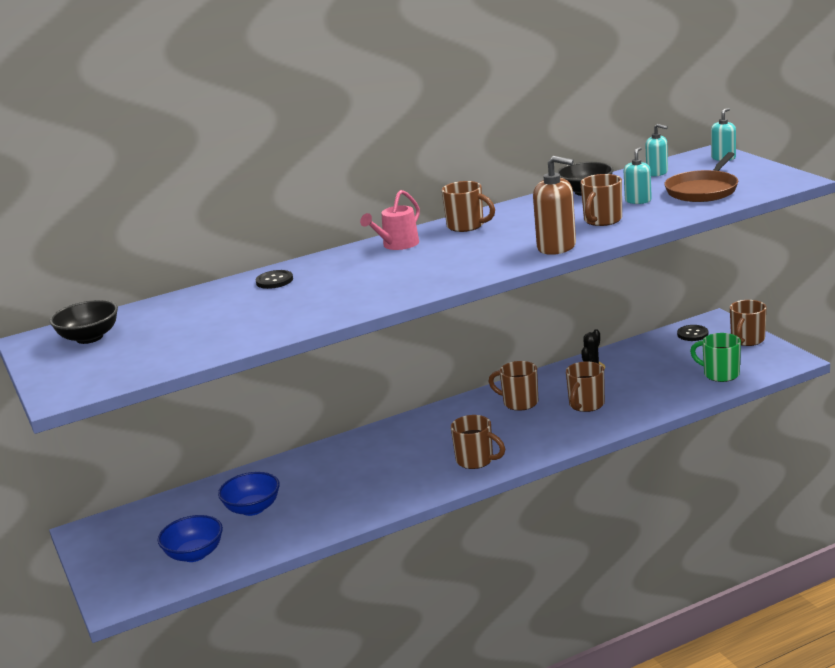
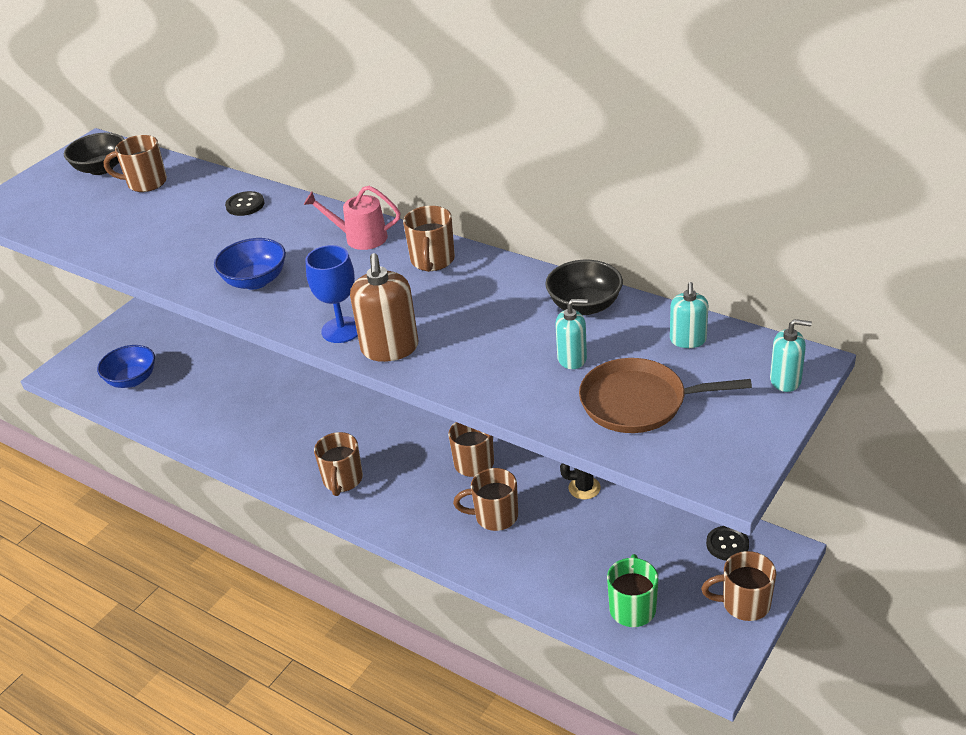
camera: 60 degrees right, 15 degrees up
(252, 508) = (209, 377): blue bowl -> blue bowl (255, 281)
(512, 260) = (341, 330): none -> blue goblet
(602, 220) = (489, 353): brown mug -> brown mug (145, 183)

